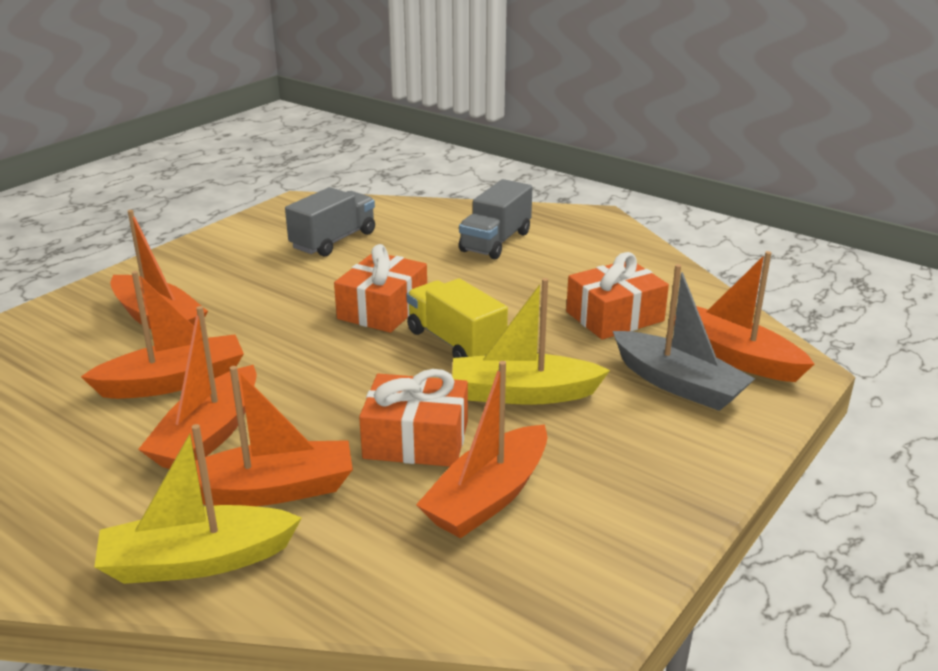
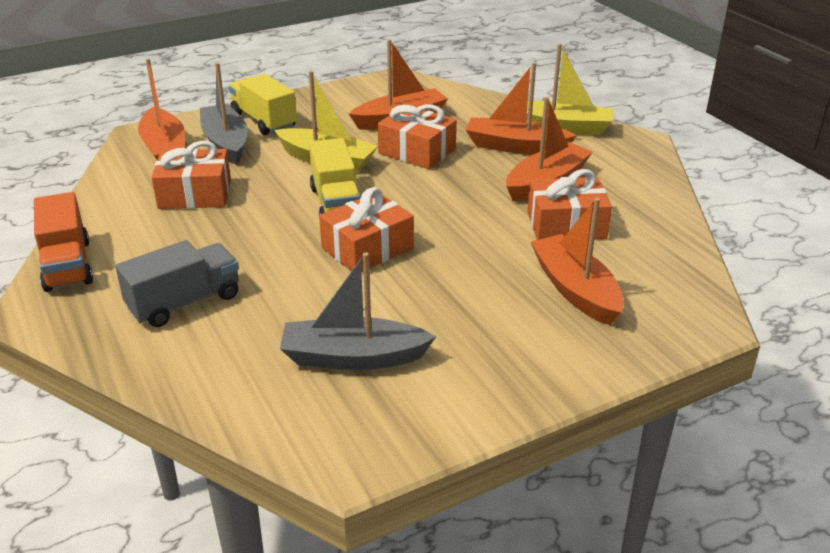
camera: 155 degrees left, 5 degrees up
(174, 381) = (566, 225): orange boat -> orange gift
(333, 241) = (353, 357): grey truck -> grey boat
(624, 242) = (67, 265): none -> orange truck
(683, 433) = (264, 121): none -> yellow truck

